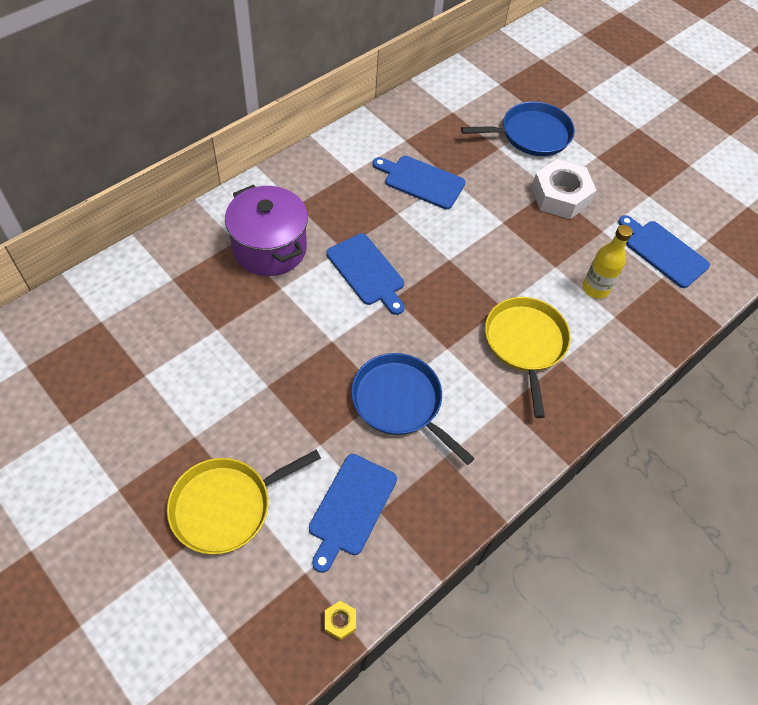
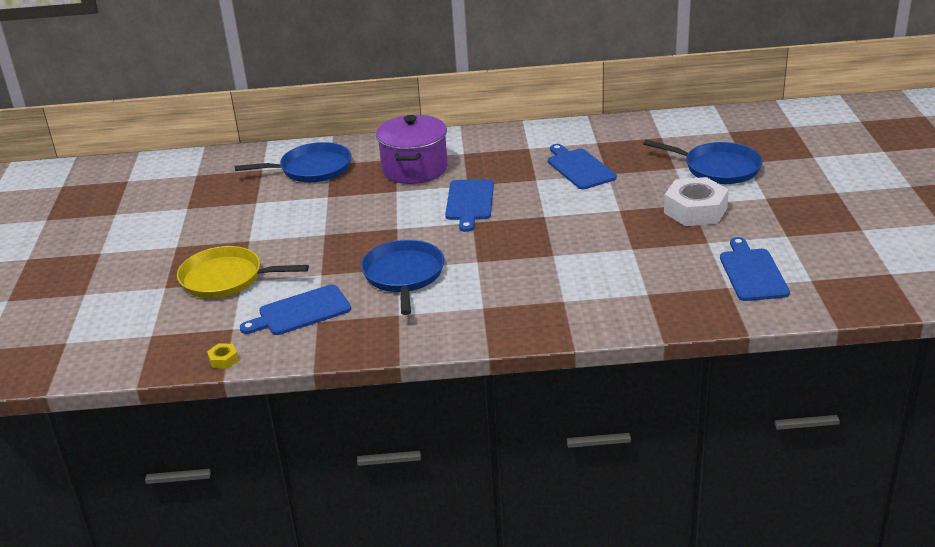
camera: 45 degrees right, 25 degrees down
(159, 295) = (312, 169): none -> blue pan
(525, 344) = (544, 281): yellow pan -> none
(595, 288) = (652, 272): yellow bottle -> none

